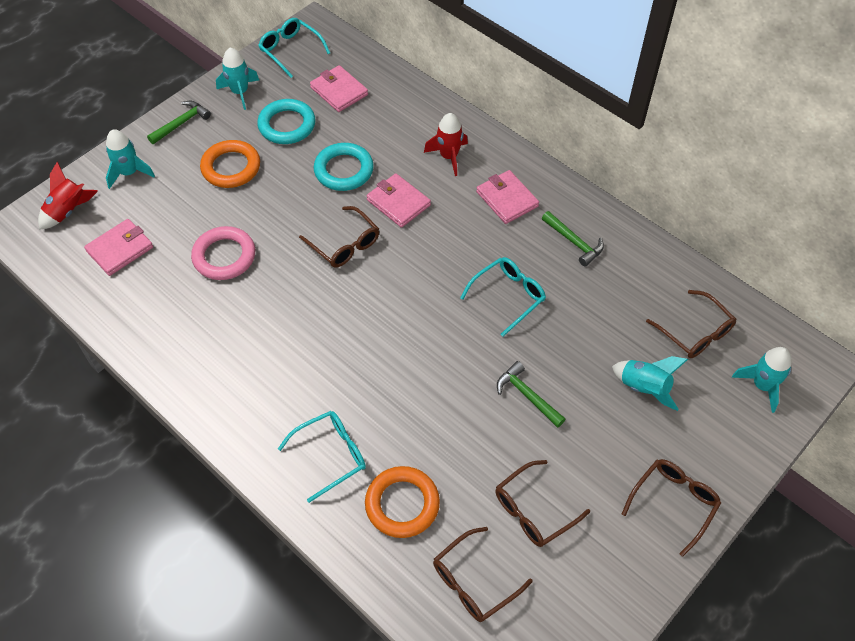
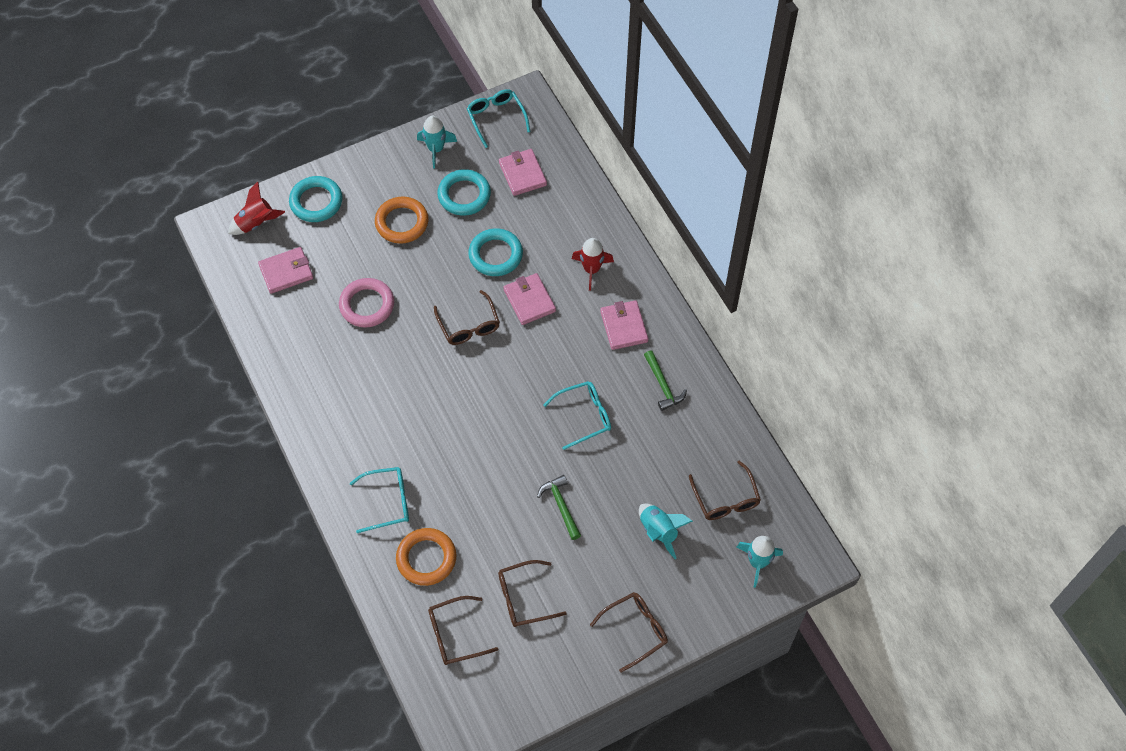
camera: 20 degrees right, 5 degrees up
(129, 173) = (316, 202): turquoise rocket -> turquoise ring
(181, 123) = (375, 166): green hammer -> none

